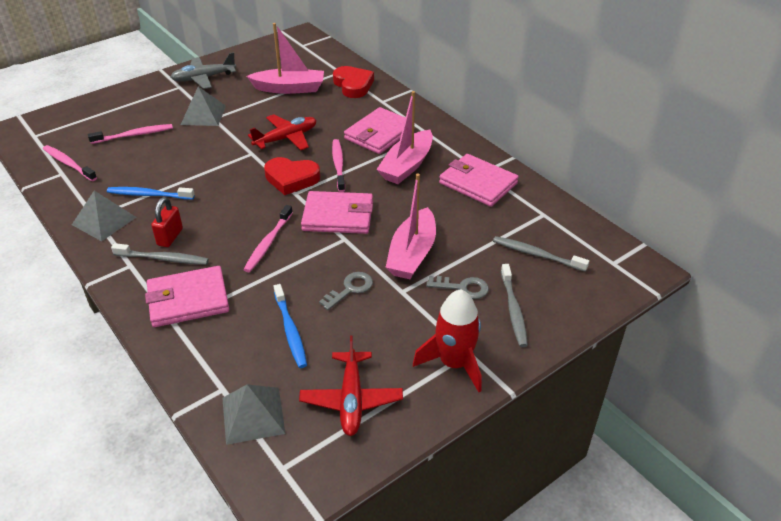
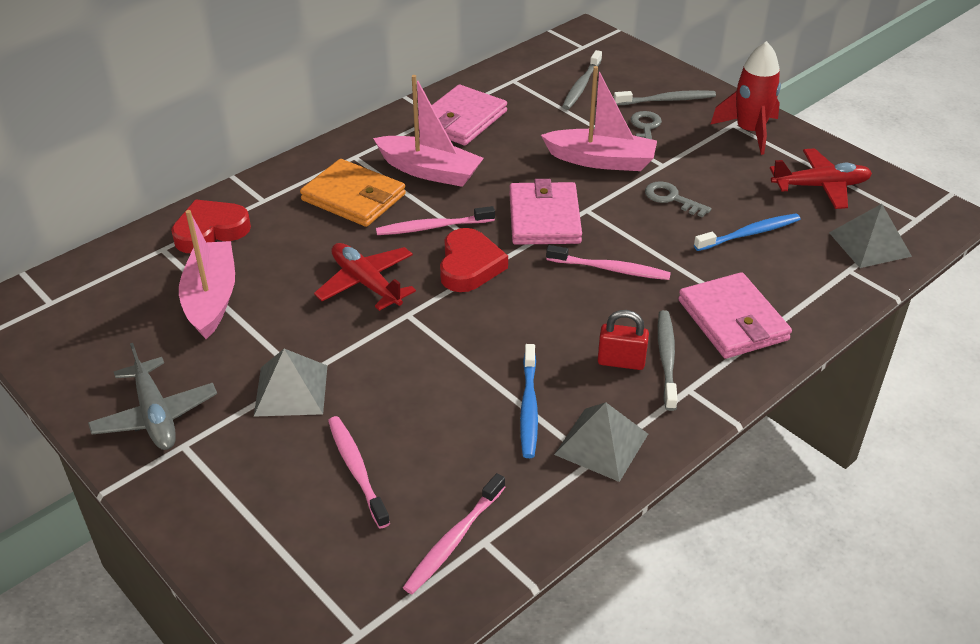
camera: 95 degrees left, 0 degrees up
(379, 134) = (353, 197): pink wallet -> orange wallet

